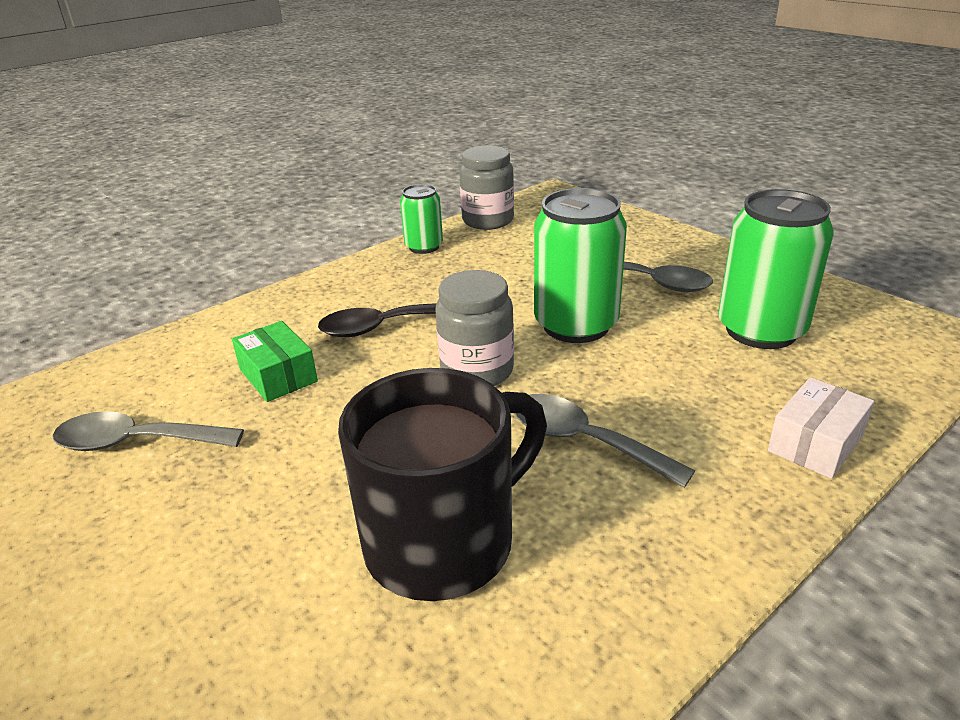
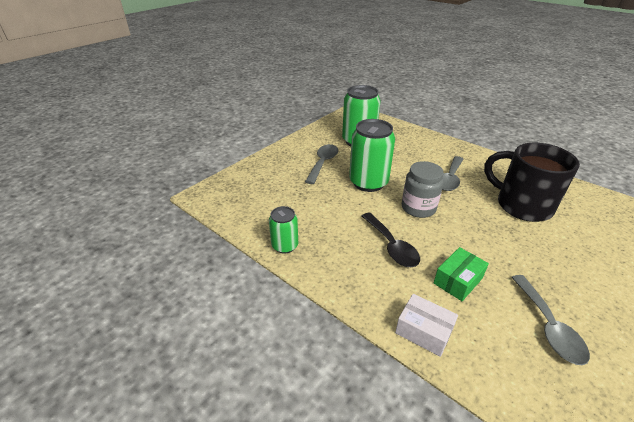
camera: 100 degrees left, 5 degrees up
(488, 220) = (243, 220): grey jar -> none
(815, 443) = (424, 138): white box -> white box (423, 331)

